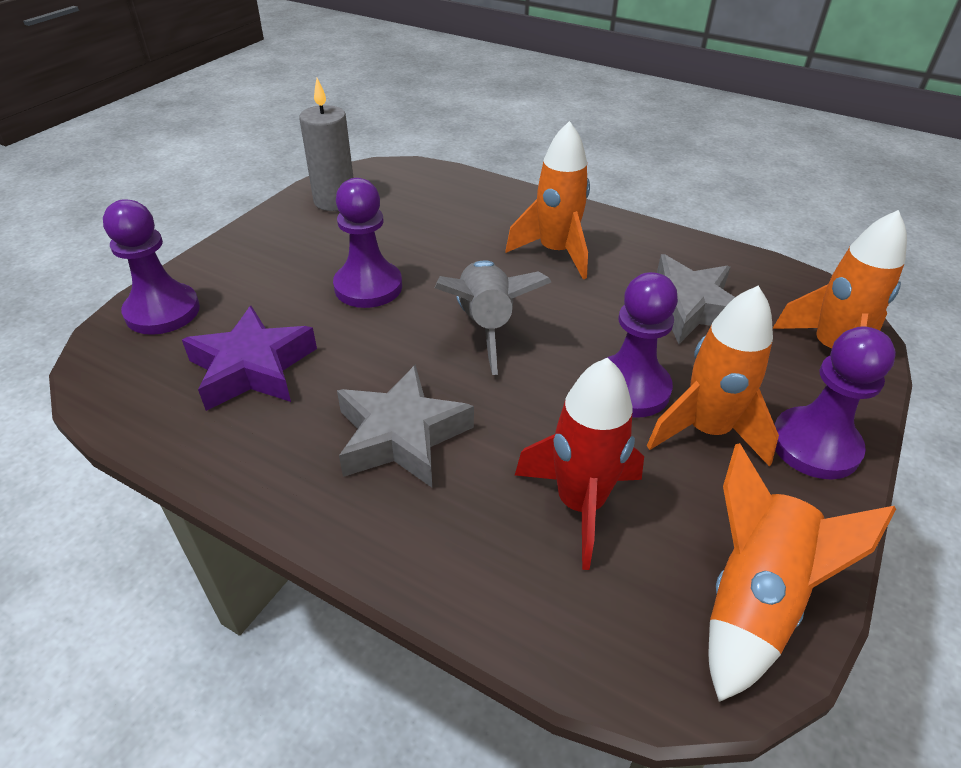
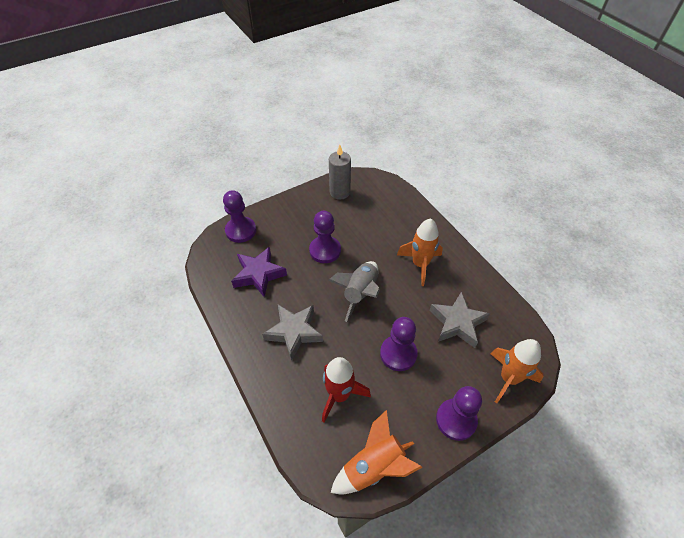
camera: 30 degrees right, 10 degrees up
(707, 431) = (414, 389): orange rocket -> none

